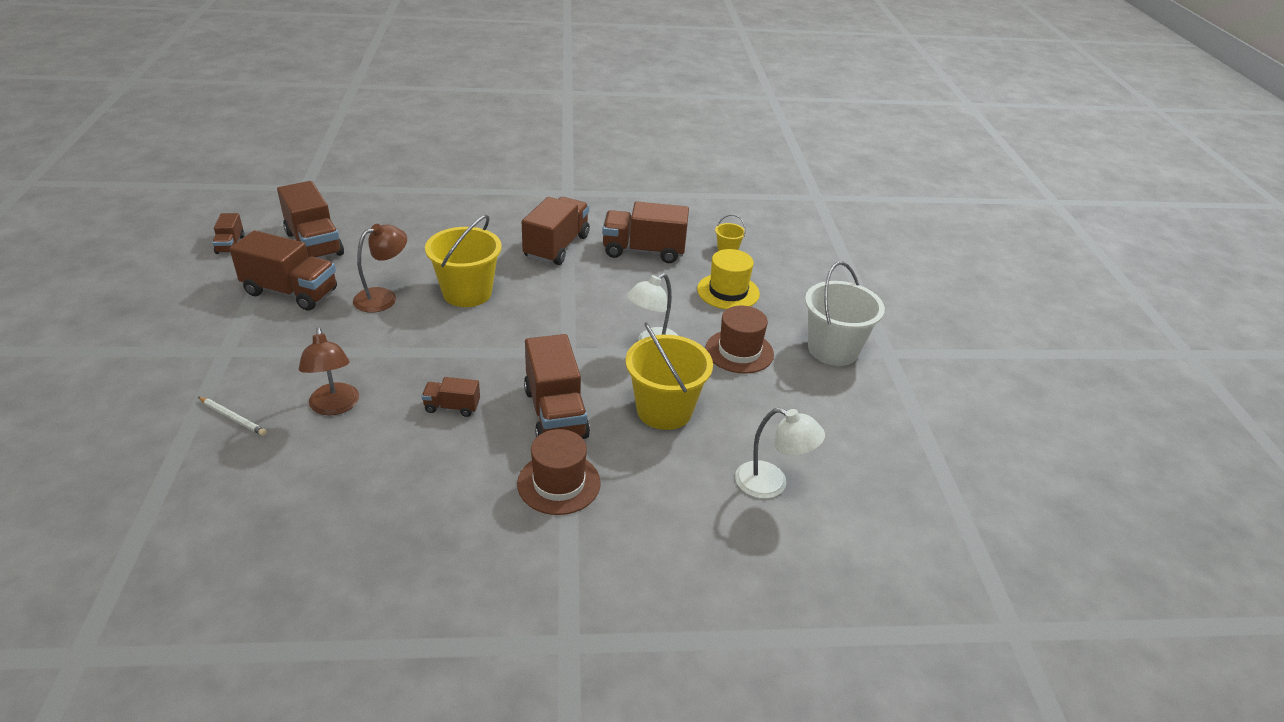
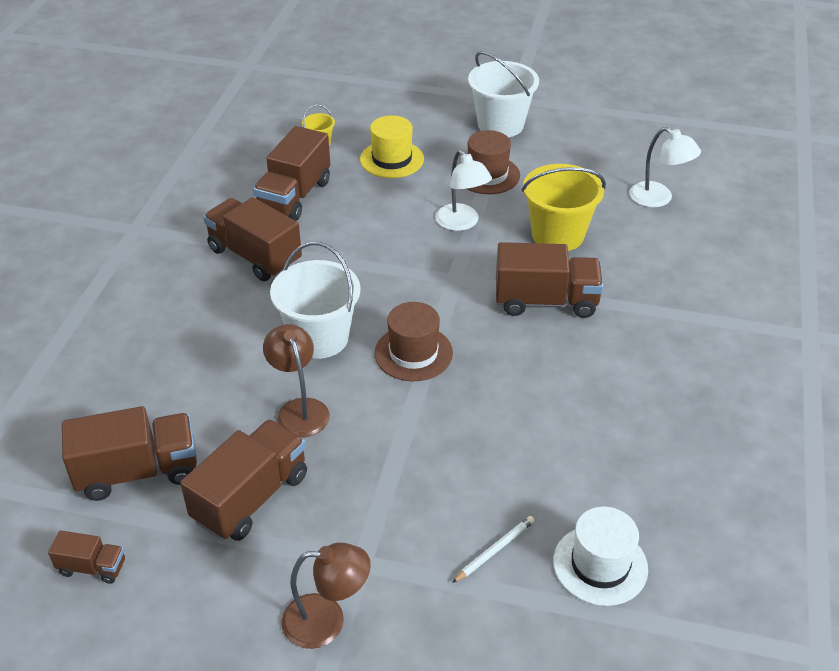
camera: 70 degrees left, 5 degrees up
(211, 483) = (600, 565): none -> white hat
(335, 407) = (497, 461): brown lamp -> brown lamp (327, 621)
(452, 407) = (519, 370): brown truck -> none
(467, 293) = (319, 338): yellow bucket -> white bucket
(559, 483) = (639, 313): brown hat -> brown hat (413, 353)
(771, 484) = (658, 199): white lamp -> white lamp turned 90 degrees clockwise

